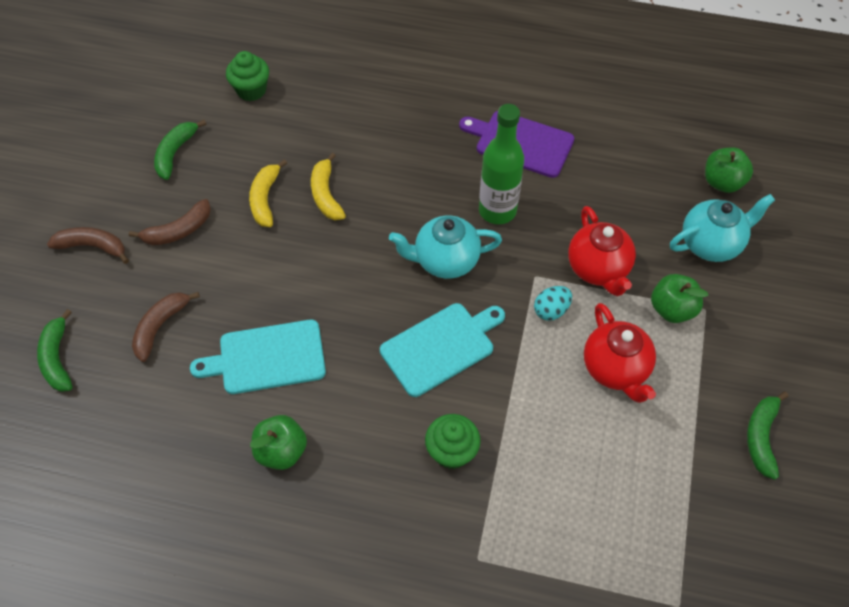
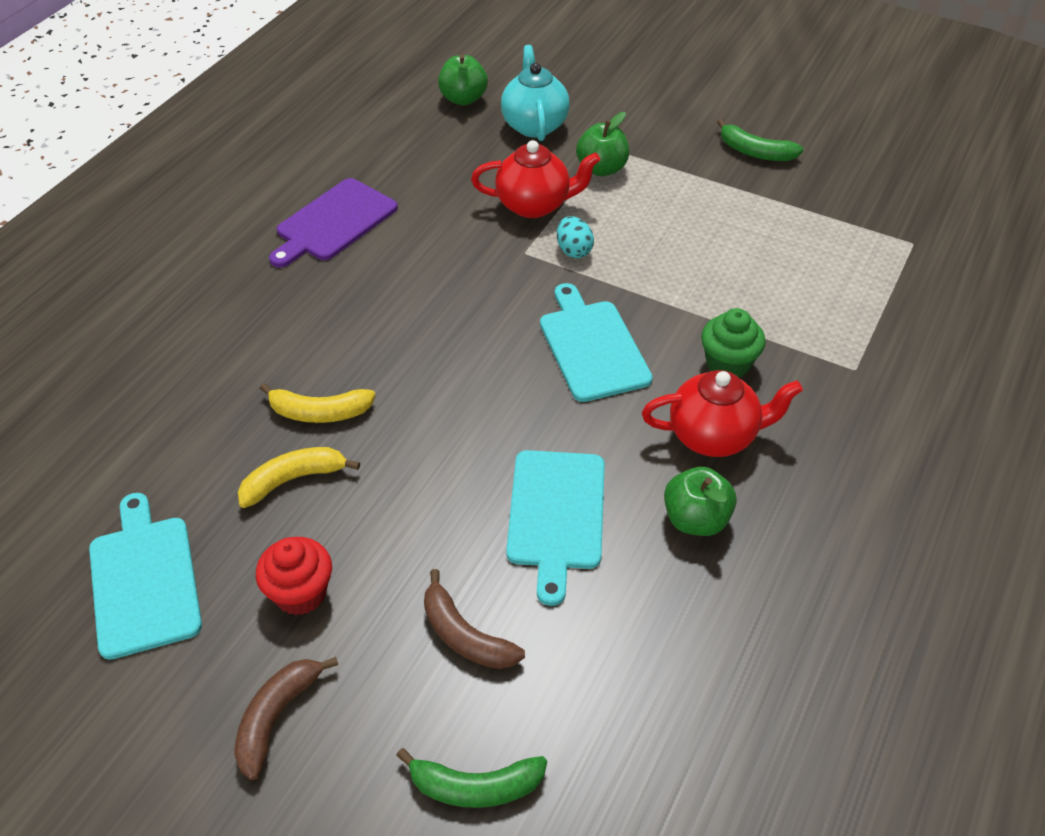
camera: 75 degrees left, 10 degrees down
(175, 153) = (144, 580): green banana -> turquoise cutting board
(178, 231) = (300, 593): brown banana -> red cupcake
(251, 90) = (77, 467): green cupcake -> none
(265, 199) = (293, 479): yellow banana -> yellow banana turned 135 degrees clockwise
(445, 261) = (474, 319): turquoise teapot -> none
(497, 211) = (422, 262): green bottle -> none
(615, 369) = (659, 222): red teapot -> red teapot (714, 436)

